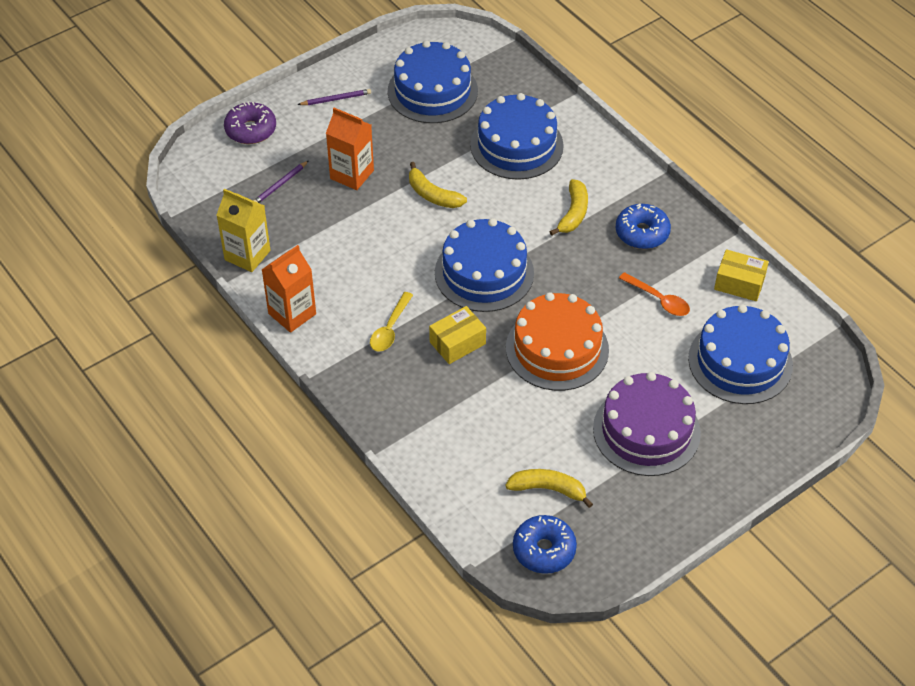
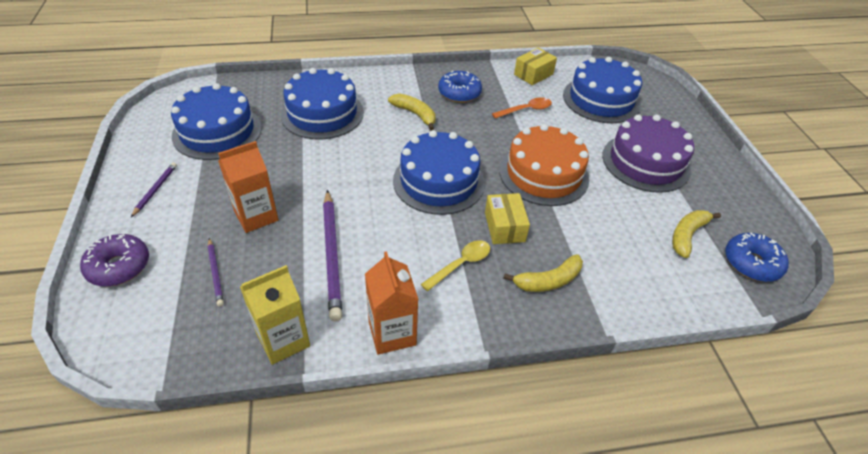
camera: 65 degrees left, 5 degrees down
(343, 242) = (332, 255): none -> purple pencil
(390, 328) = (461, 264): yellow spoon -> yellow spoon turned 90 degrees counterclockwise
(432, 195) = (329, 176): yellow banana -> yellow banana (548, 281)

